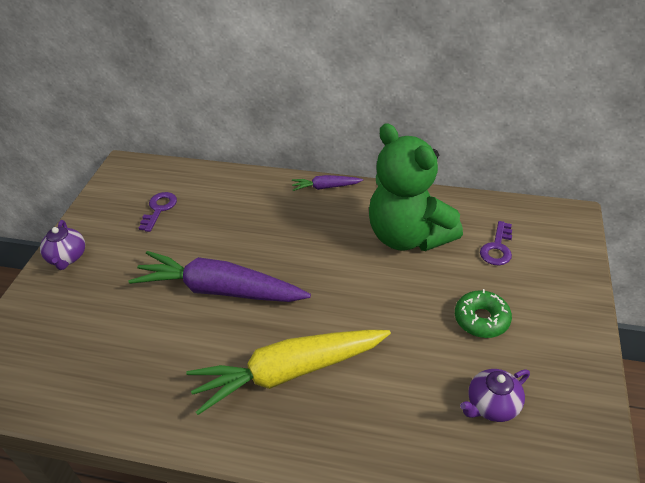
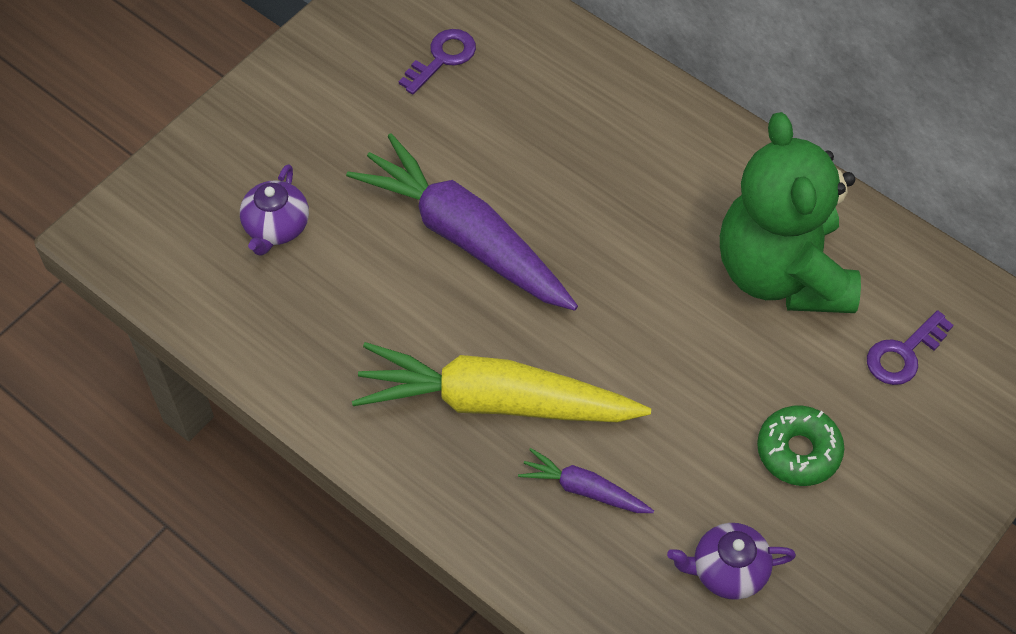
camera: 25 degrees right, 15 degrees up
(67, 257) = (284, 89): purple teapot -> purple teapot (276, 227)
(325, 187) = (710, 127): purple carrot -> purple carrot (584, 489)

